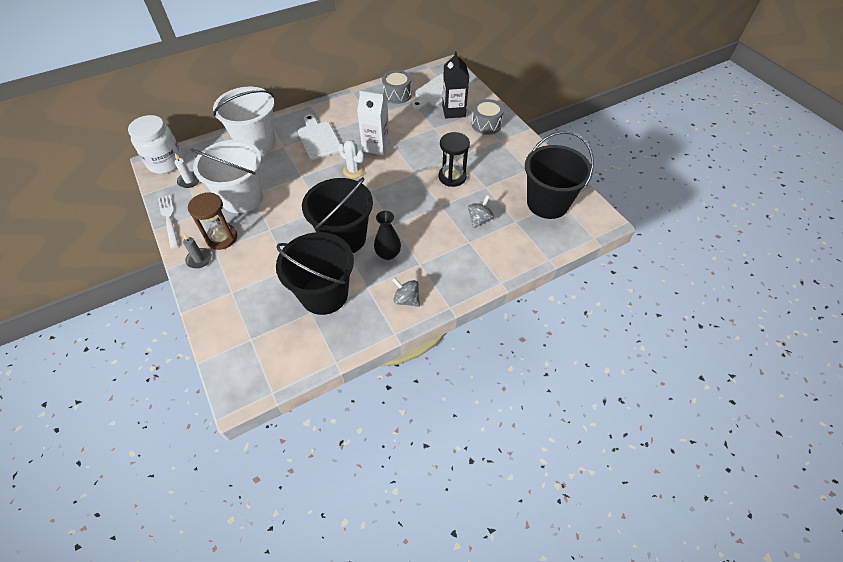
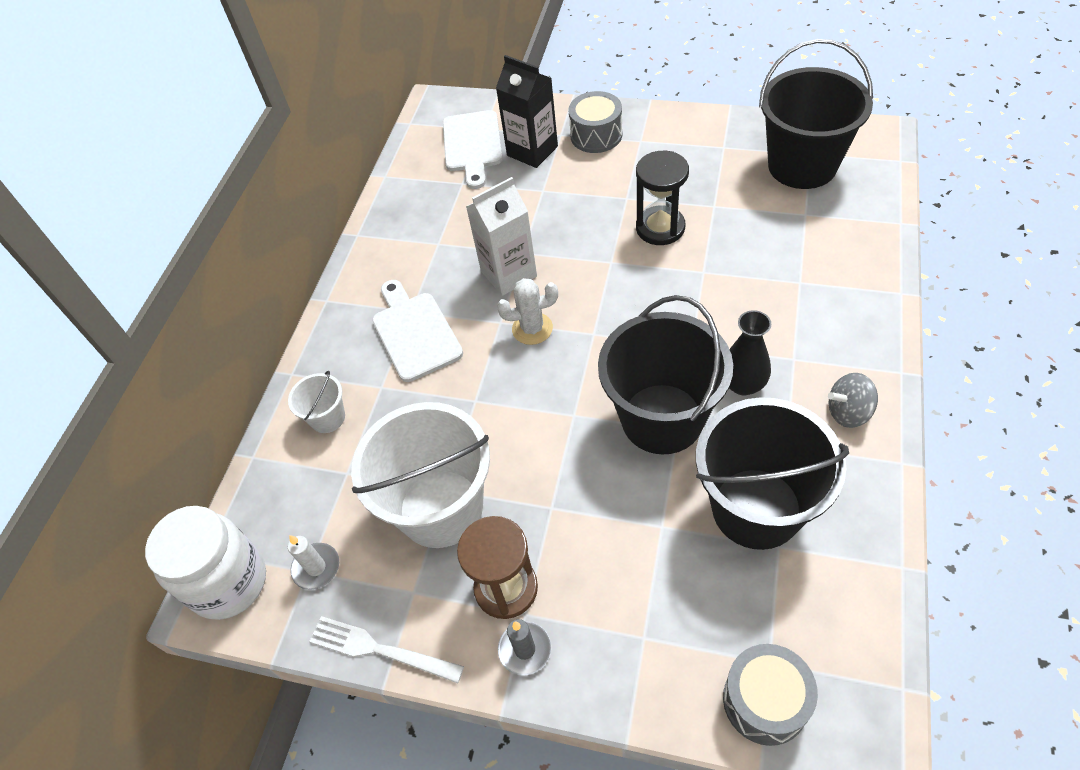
camera: 40 degrees left, 0 degrees up
(256, 141) = (327, 418): white bucket -> white bucket, size x0.45
(318, 138) = (414, 332): white cutting board -> white cutting board turned 45 degrees clockwise
(397, 94) = (426, 189): grey drum -> grey drum (765, 701)
(479, 220) = (768, 248): grey spinning top -> none

